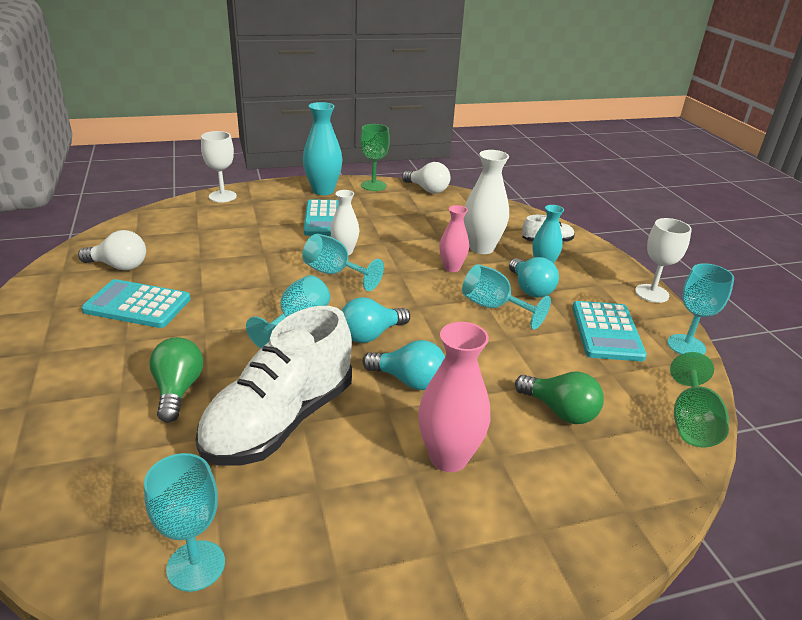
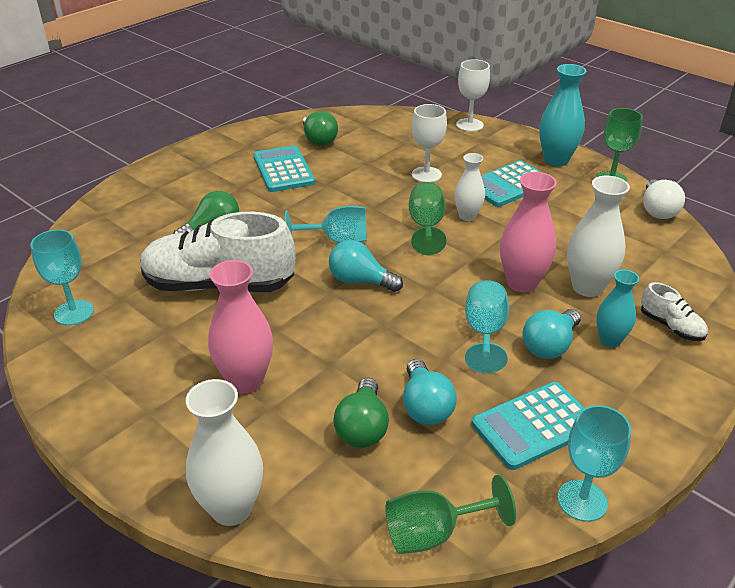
camera: 60 degrees right, 5 degrees up
(119, 266) = (318, 140): white light bulb -> green light bulb
(334, 273) = (426, 226): turquoise goblet -> green goblet
(408, 380) = (320, 324): turquoise light bulb -> turquoise light bulb (425, 407)
(452, 268) = (522, 283): pink vase -> pink vase, size x1.59
(617, 532) = (231, 508): none -> white vase
(651, 293) = (667, 444): white goblet -> white goblet (426, 175)

